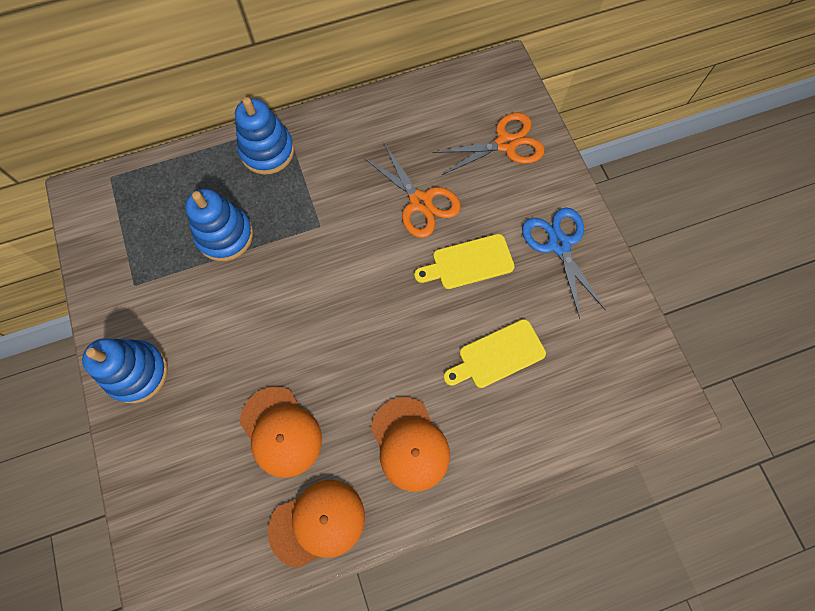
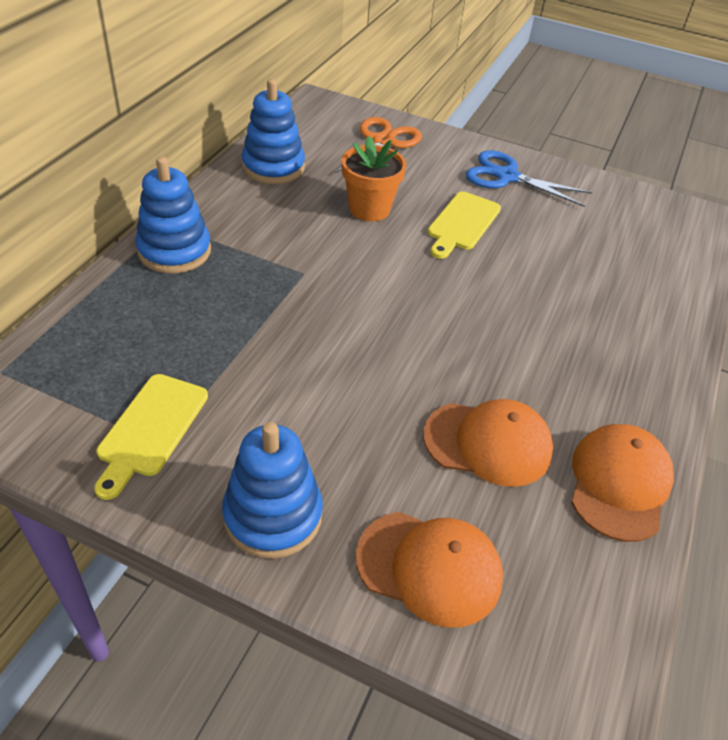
camera: 50 degrees left, 25 degrees down
(225, 235) = (216, 336): blue stacking toy -> blue stacking toy (273, 167)
(410, 444) = (597, 365): orange cap -> orange cap (429, 567)
(420, 202) = (369, 209): orange scissors -> orange flower pot
(497, 355) = (567, 264): yellow cutting board -> yellow cutting board (150, 429)

